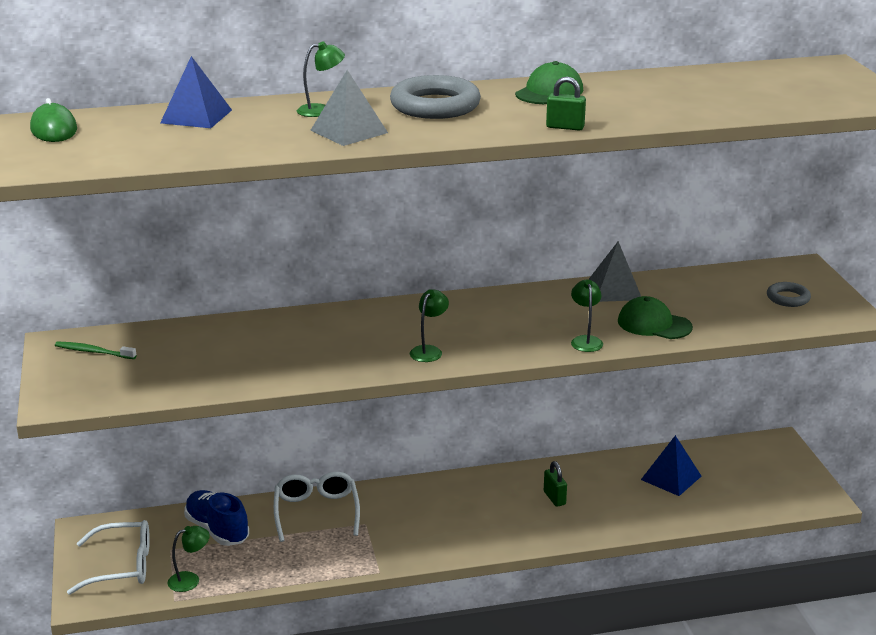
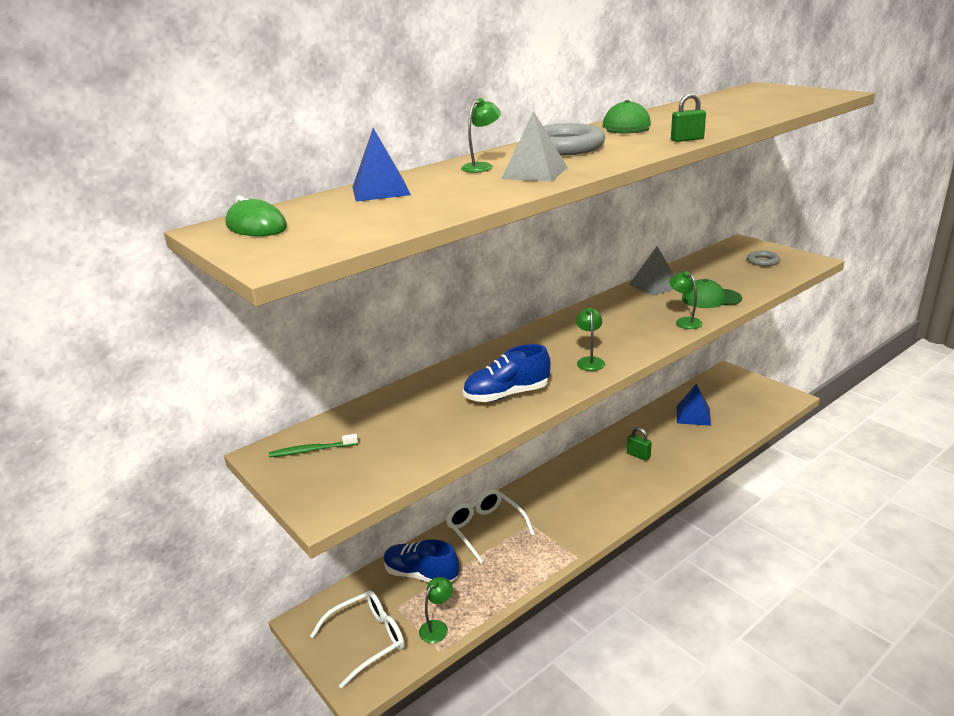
camera: 25 degrees left, 0 degrees up
(309, 358) = (507, 395): none -> blue shoe

